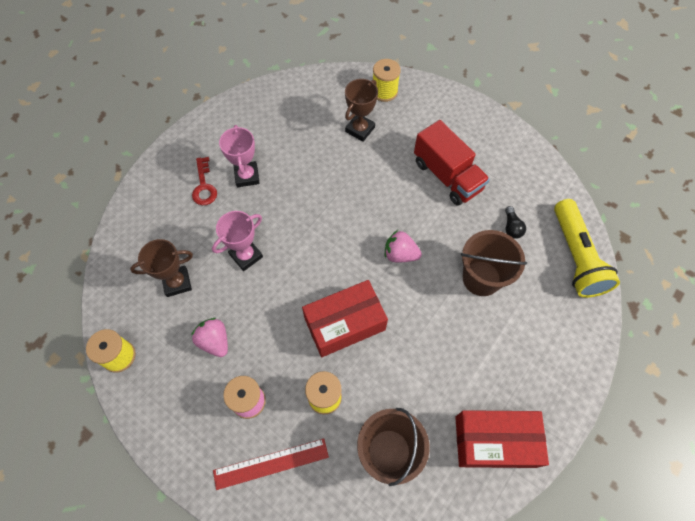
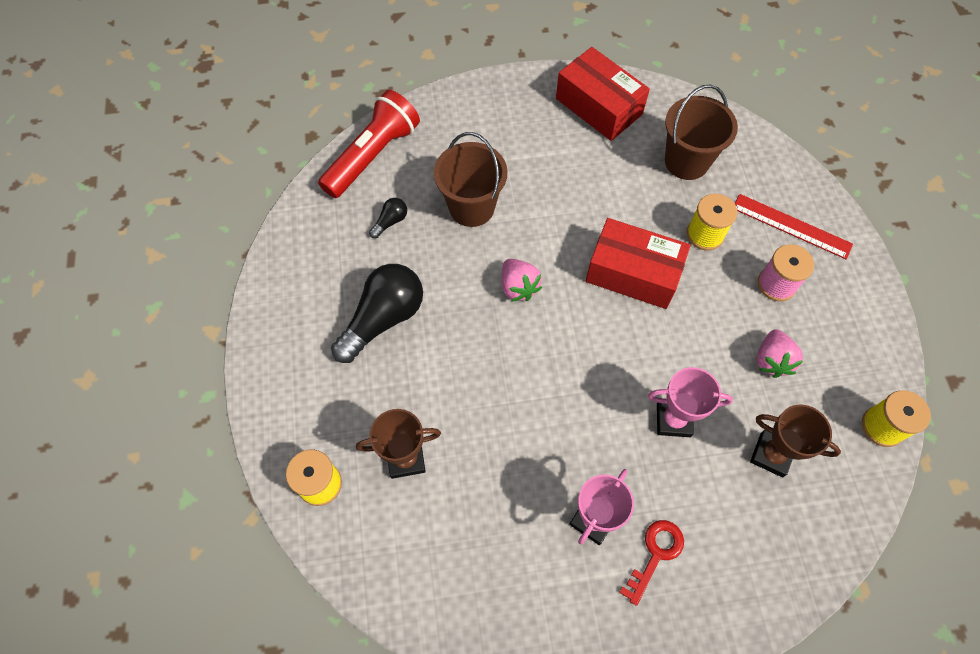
camera: 135 degrees left, 0 degrees up
(447, 176) = (383, 319): red truck -> black light bulb
(575, 257) = (373, 156): yellow flashlight -> red flashlight

